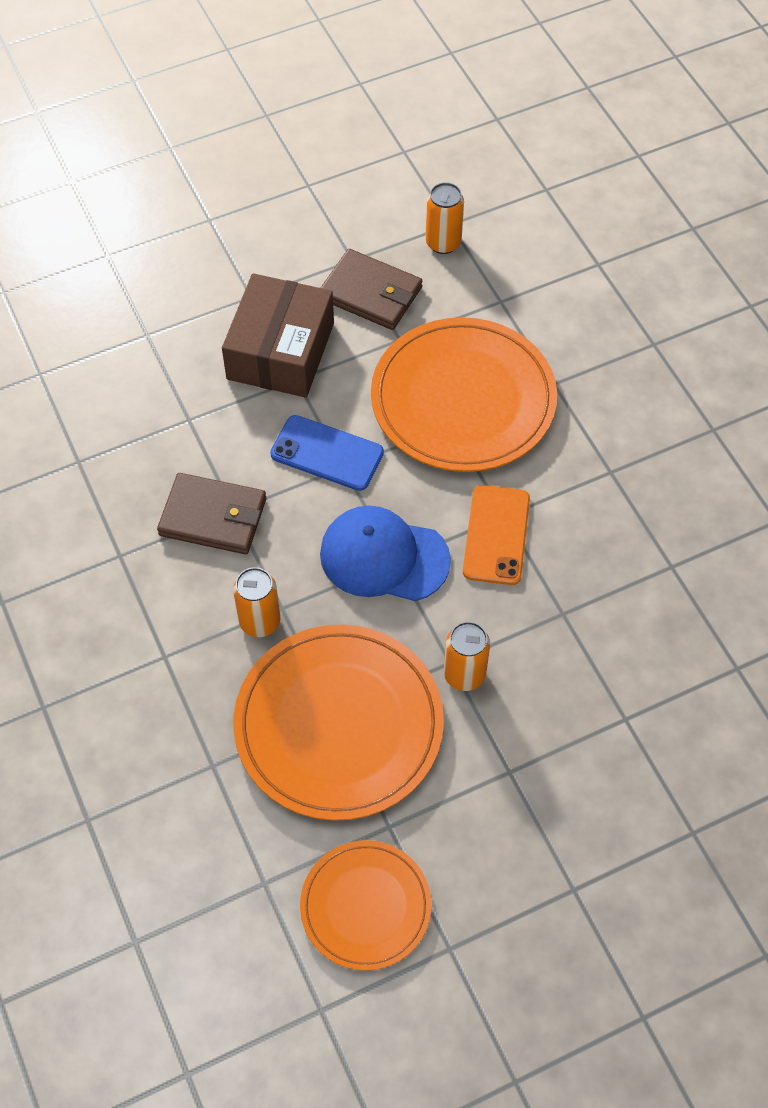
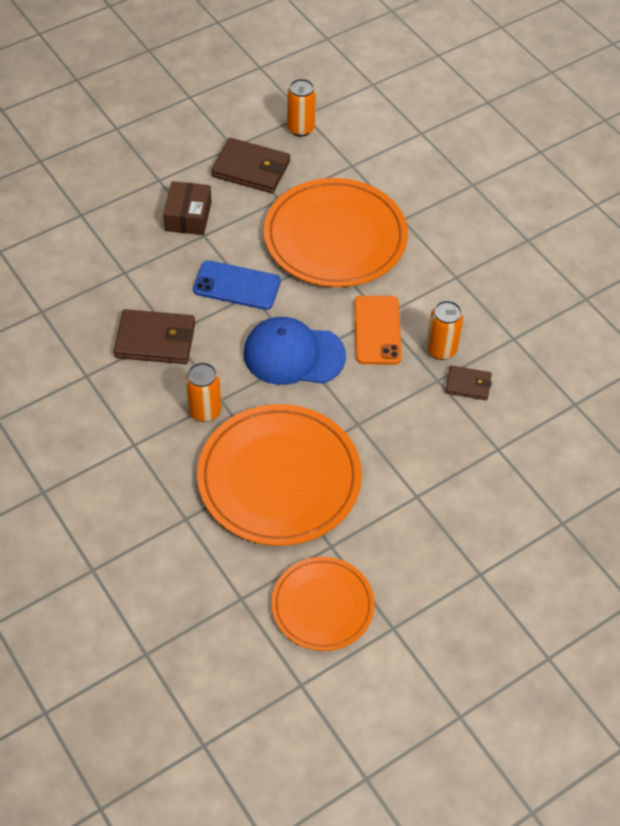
camera: 10 degrees left, 5 degrees down
(281, 351) = (188, 216): brown box -> brown box, size x0.60
(464, 674) = (370, 431): orange can -> orange can (441, 350)
(601, 624) = (468, 384): none -> brown wallet

